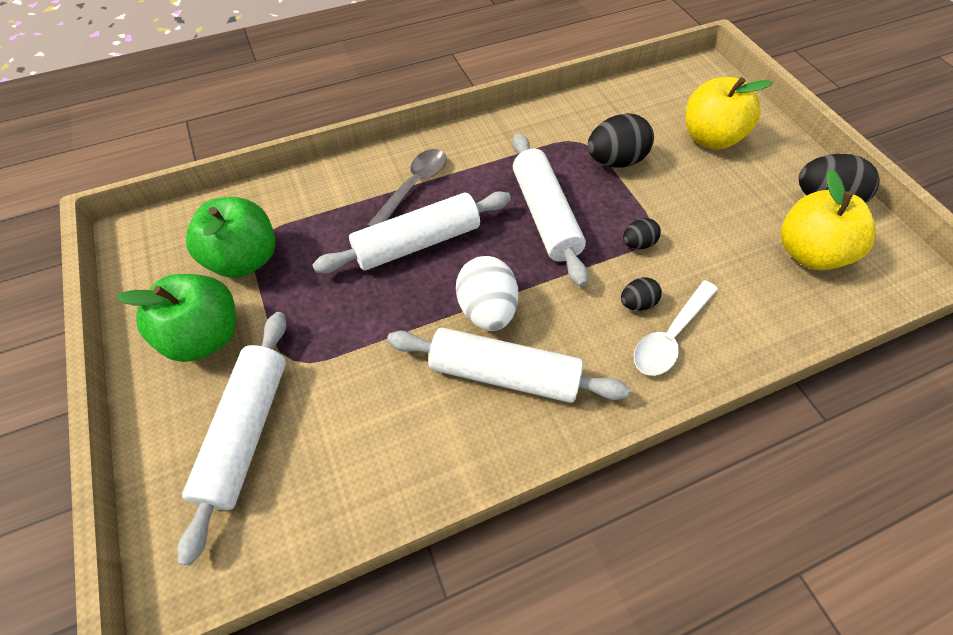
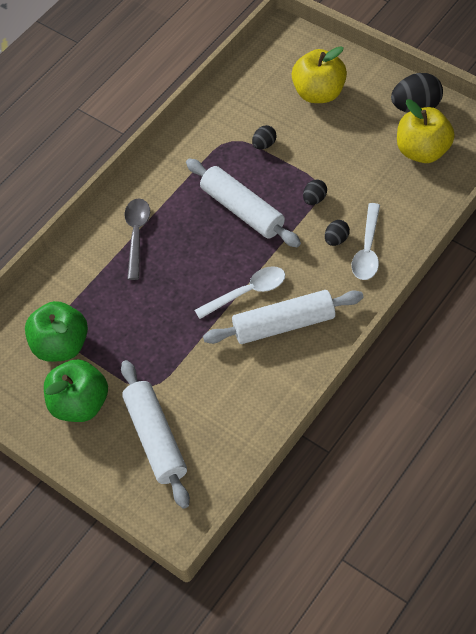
camera: 25 degrees left, 0 degrees up
(417, 243) = (170, 273): white rolling pin -> none
(487, 310) = (247, 292): white egg -> white spoon
(615, 161) = (264, 144): black egg -> black egg, size x0.54

